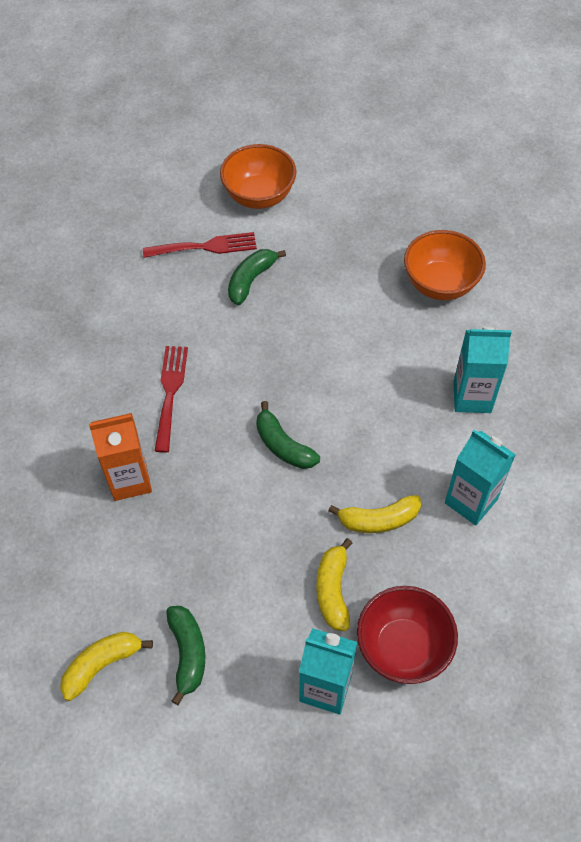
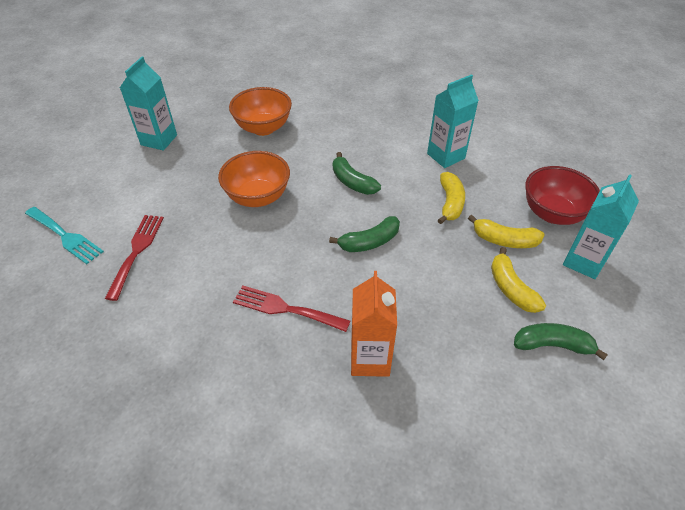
camera: 75 degrees left, 10 degrees down
(102, 665) = (561, 417): yellow banana -> yellow banana (511, 288)
(207, 185) = (65, 236): none -> turquoise fork
(251, 280) = (195, 228): green banana -> green banana (352, 182)
(259, 196) = (107, 204): orange bowl -> orange bowl (258, 197)
(472, 397) = (364, 136): turquoise carton -> turquoise carton (159, 140)

